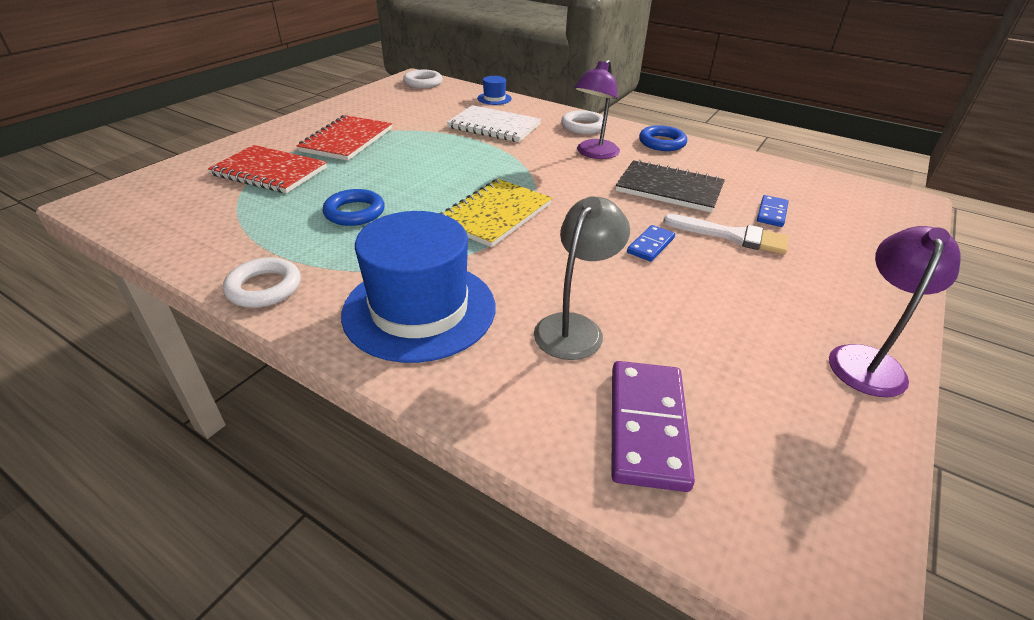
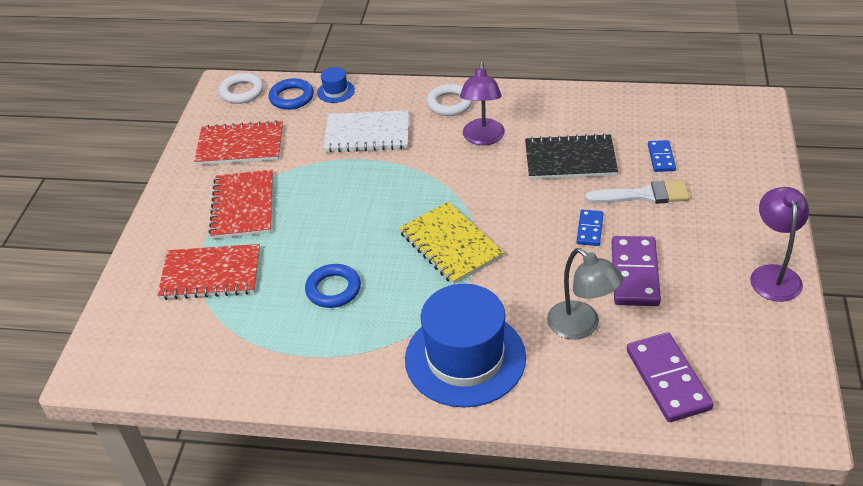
camera: 20 degrees left, 5 degrees up
(264, 288) = (334, 389): white ring -> none
(387, 108) = (240, 146): none -> red notebook
(495, 214) = (450, 245): yellow notebook -> yellow notebook turned 45 degrees counterclockwise
(575, 327) = (581, 327): grey lamp -> grey lamp turned 135 degrees clockwise
(662, 143) = (532, 101): blue ring -> blue ring (291, 97)
(677, 299) = (635, 274): none -> purple domino

